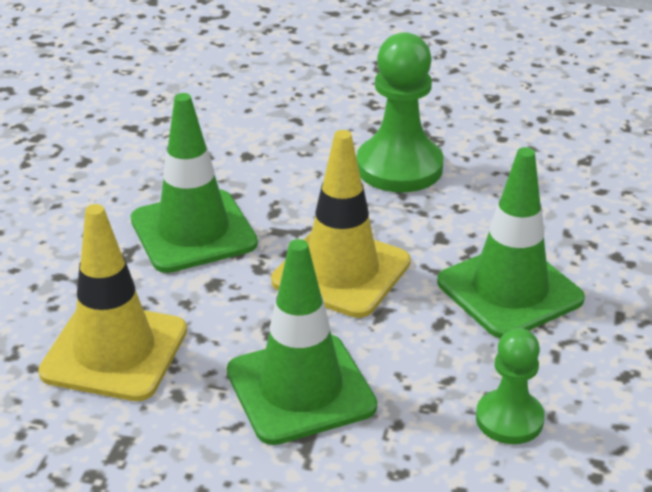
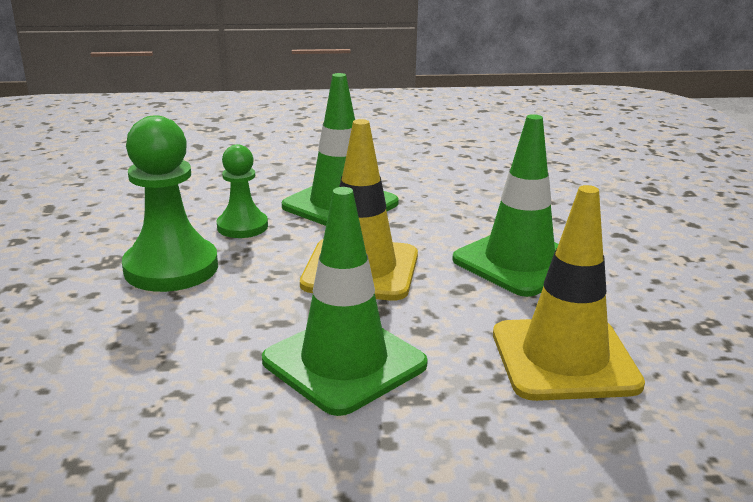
camera: 110 degrees left, 10 degrees down
(509, 419) = (476, 193): green pawn -> green pawn (242, 226)

